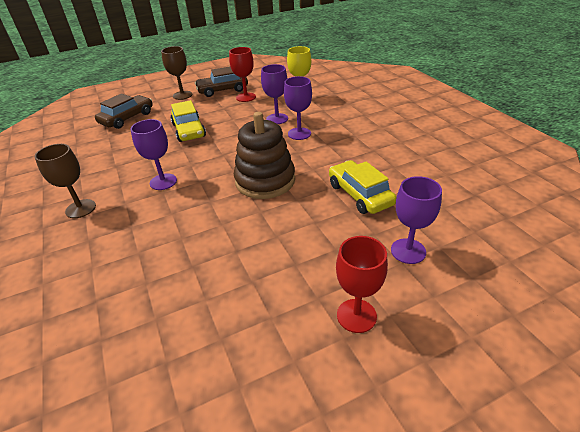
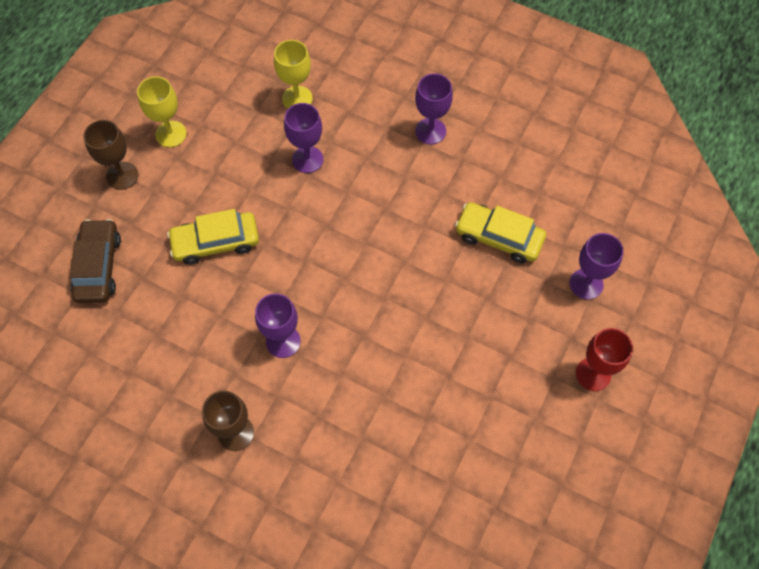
camera: 40 degrees left, 25 degrees up
(189, 130) = (216, 242): yellow car -> yellow car turned 135 degrees clockwise
(222, 90) = (171, 134): brown car -> yellow goblet
(246, 97) = (222, 134): red goblet -> none
(265, 181) = (392, 273): brown stacking toy -> none
(299, 134) = (359, 174): purple goblet -> purple goblet (430, 131)

